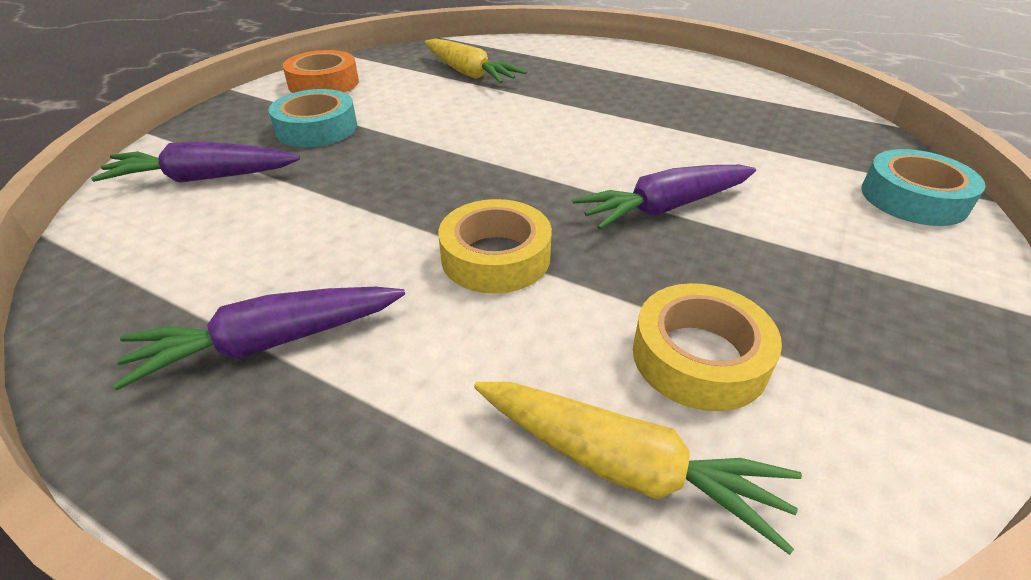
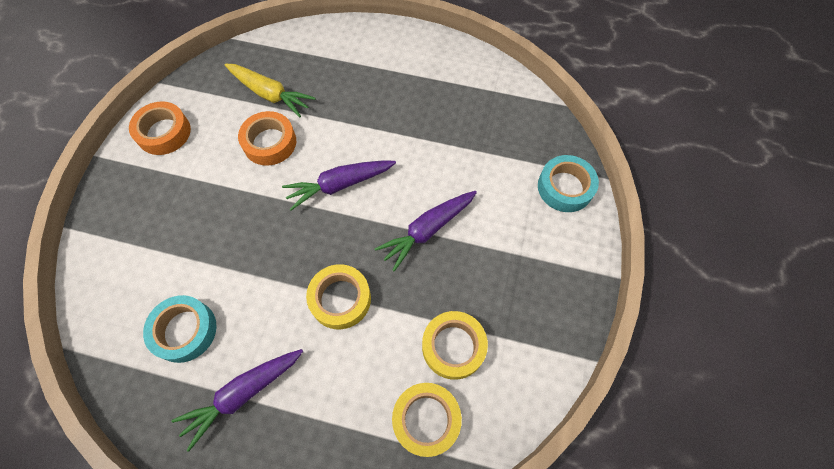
camera: 15 degrees left, 25 degrees up
(204, 178) = (134, 269): purple carrot -> purple carrot (340, 185)
(316, 128) = (184, 194): turquoise tape -> turquoise tape (184, 330)
(451, 105) = (270, 142): none -> orange tape
(624, 466) = (426, 419): yellow carrot -> yellow tape

